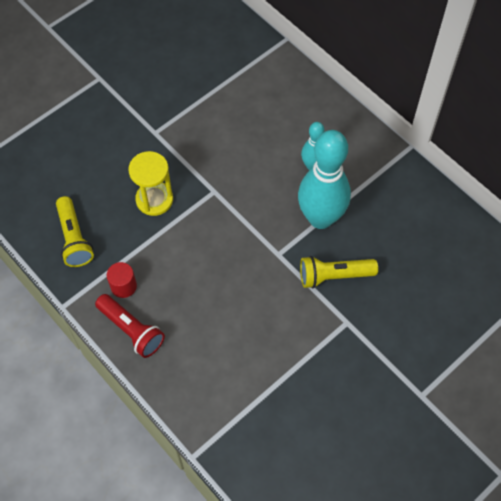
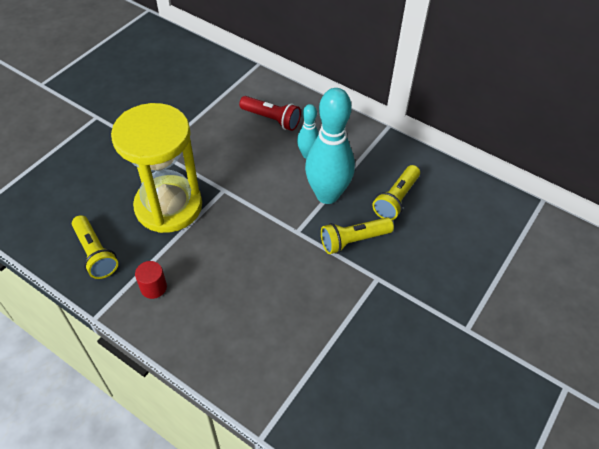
camera: 15 degrees left, 10 degrees down
(131, 330) = (170, 327): red flashlight -> red flashlight (271, 119)
(154, 199) = (168, 206): yellow hourglass -> yellow hourglass, size x1.85
(392, 237) = (396, 199): none -> yellow flashlight

